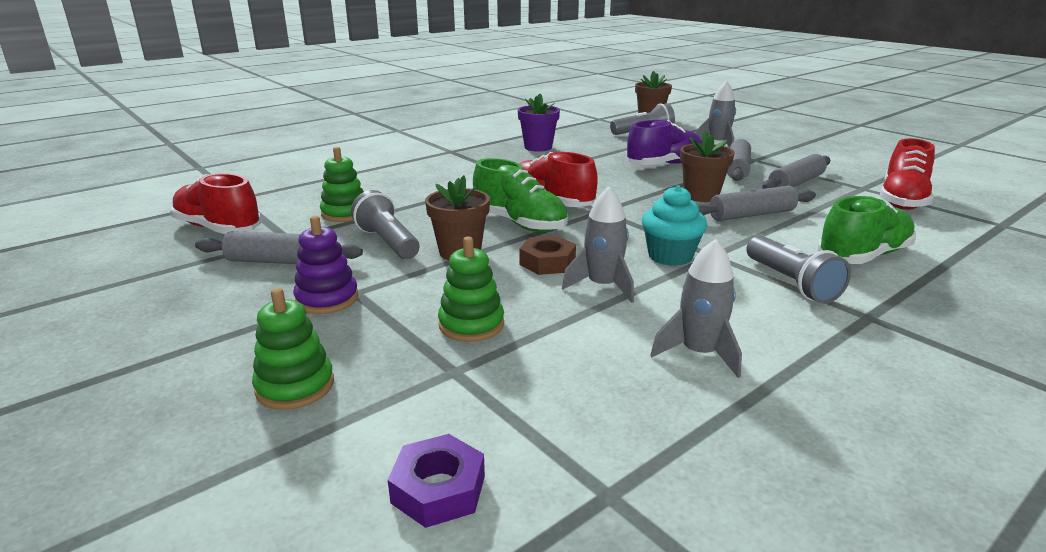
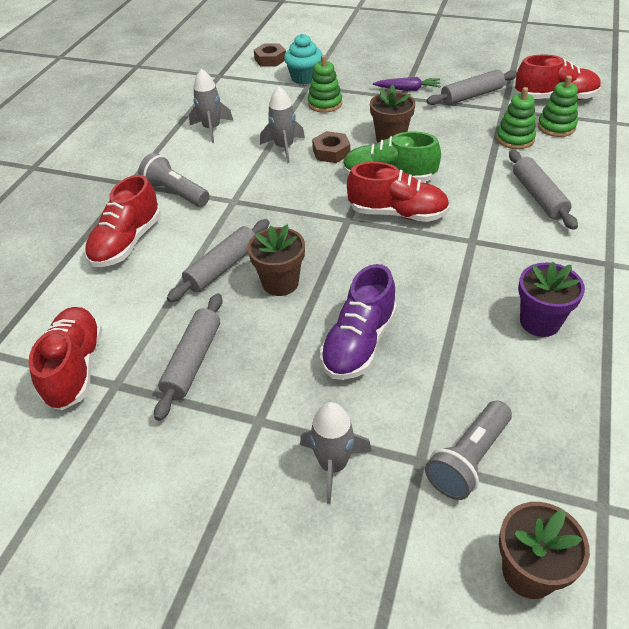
camera: 150 degrees right, 20 degrees up
(295, 386) = (356, 61): green stacking toy -> green stacking toy (556, 127)
(327, 299) = (408, 89): purple stacking toy -> purple carrot
(388, 242) = (443, 129): grey flashlight -> none
(438, 489) = (270, 59): purple nut -> brown nut
(670, 256) = (261, 187): turquoise cupcake -> turquoise cupcake (304, 78)
(737, 169) = (270, 373): grey rolling pin -> grey rolling pin (538, 196)
(863, 256) = (127, 242): green shoe -> red shoe

